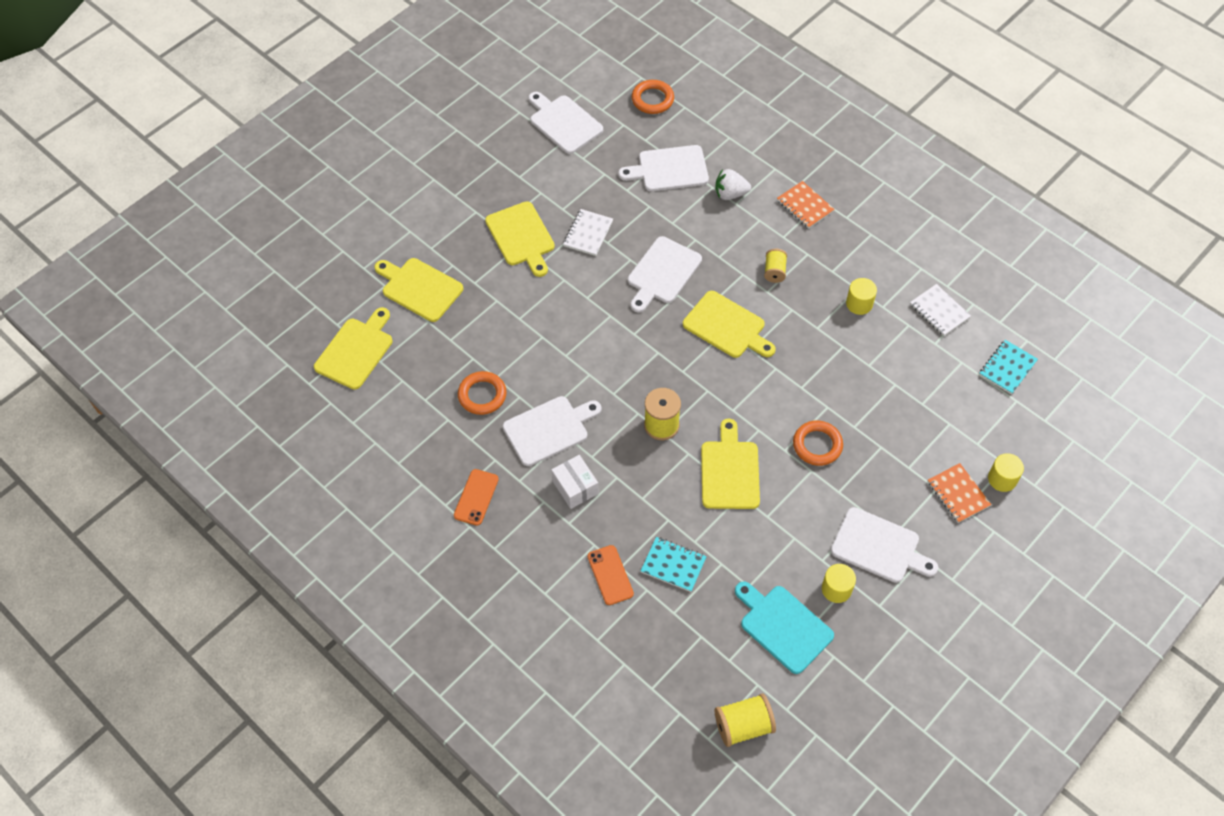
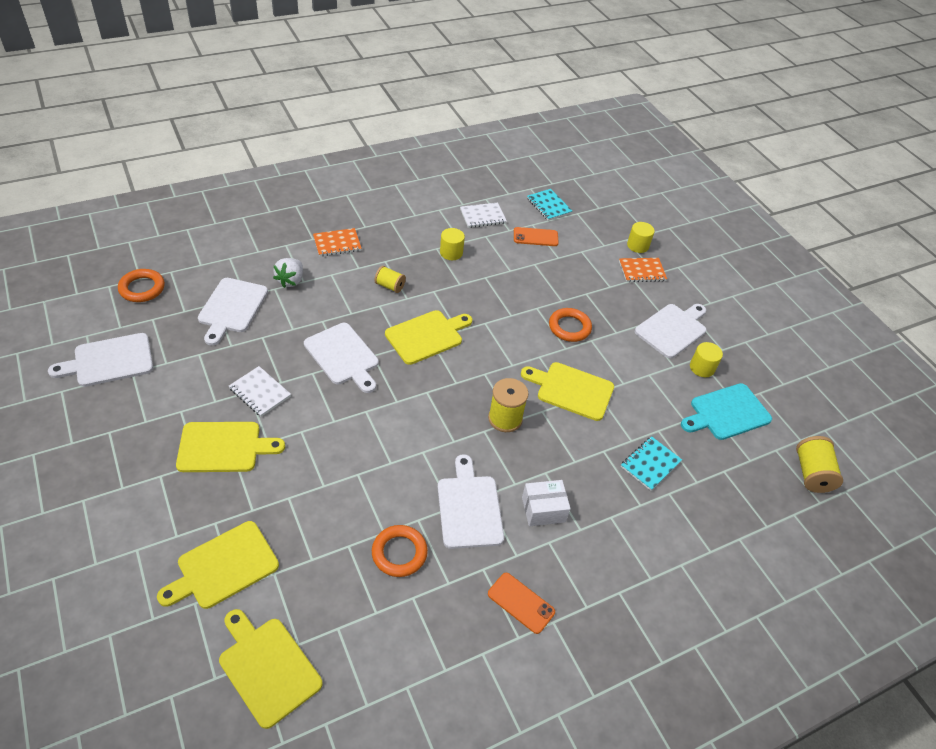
camera: 75 degrees left, 10 degrees down
(610, 575) = (646, 516): orange phone -> orange phone (535, 237)

